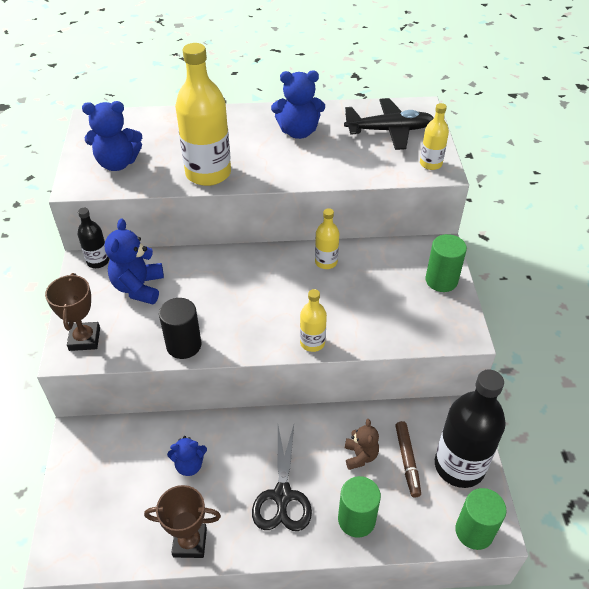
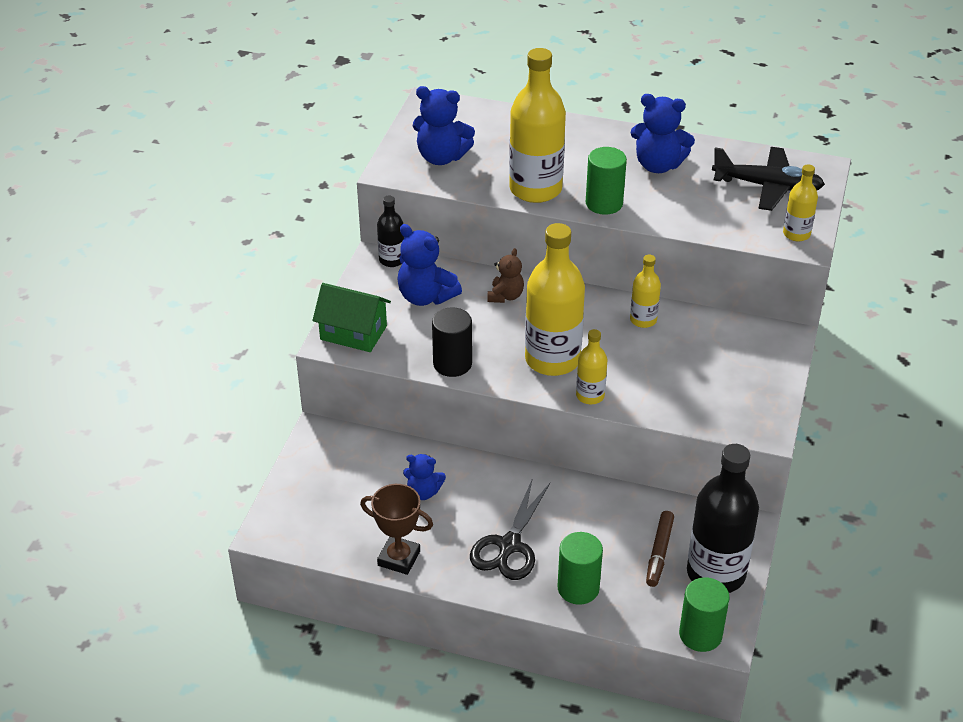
camera: 20 degrees right, 5 degrees down
(84, 339) = (353, 333): brown trophy -> green house
(138, 287) = (426, 297): blue teddy bear -> blue teddy bear turned 75 degrees counterclockwise
(267, 317) = (552, 359): none -> yellow bottle
(360, 456) = (609, 534): brown teddy bear -> brown teddy bear (505, 296)
(441, 280) = (768, 371): green cylinder -> green cylinder (604, 203)

